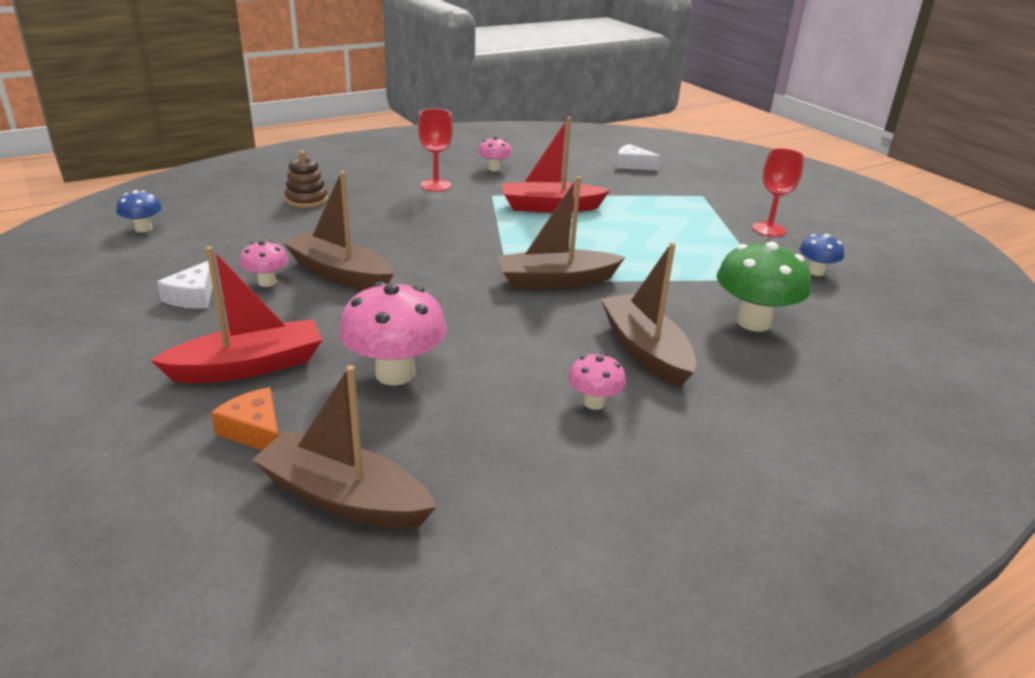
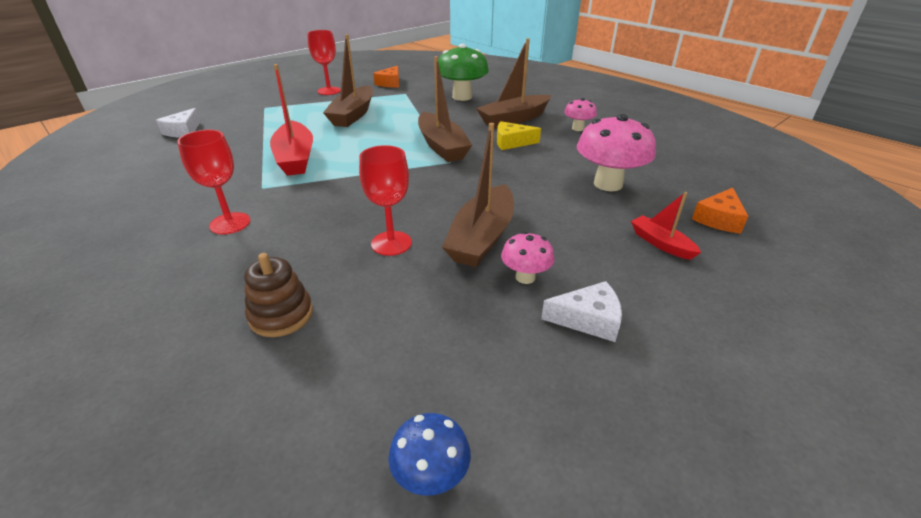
camera: 100 degrees left, 5 degrees up
(249, 366) = (660, 243): red boat -> red boat, size x0.54
(344, 498) = (728, 178): brown boat -> brown boat (353, 115)
(362, 237) = (391, 243): none -> red goblet
(494, 169) = (176, 195): pink mushroom -> none
(553, 331) = (512, 142): none -> yellow cheese
(816, 272) = (390, 83): blue mushroom -> orange cheese

